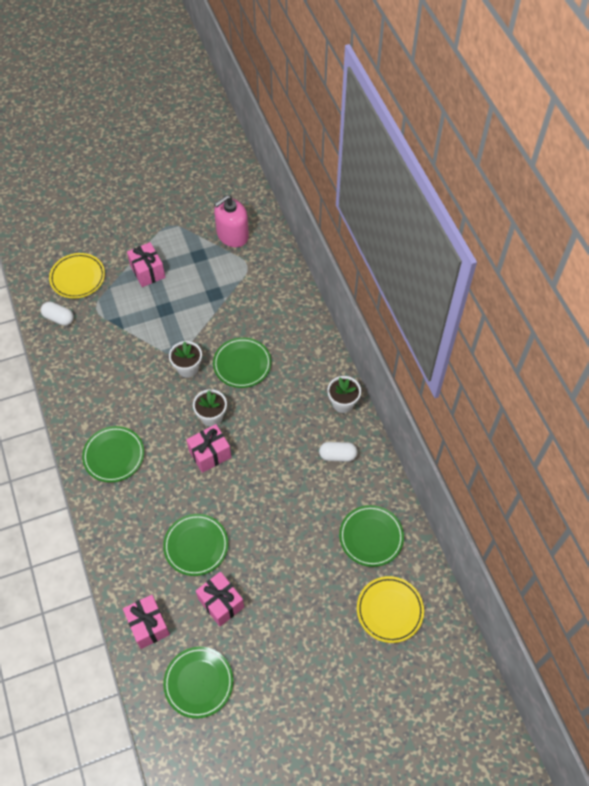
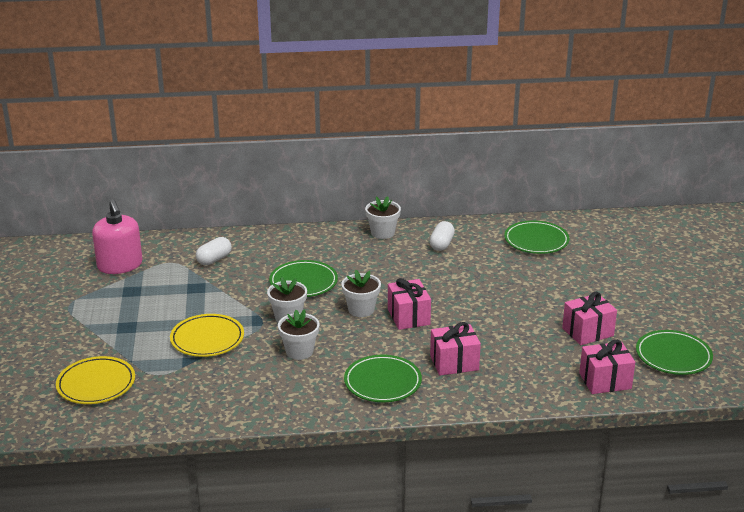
camera: 75 degrees left, 30 degrees down
(59, 318) = (152, 406): white capsule -> white capsule (214, 259)
(143, 388) = (299, 351): none -> white flower pot
(148, 271) = (128, 329): pink gift -> pink gift (454, 362)
(196, 546) = (518, 339): green plate -> none
(389, 610) = (612, 243): yellow plate -> yellow plate (207, 339)

